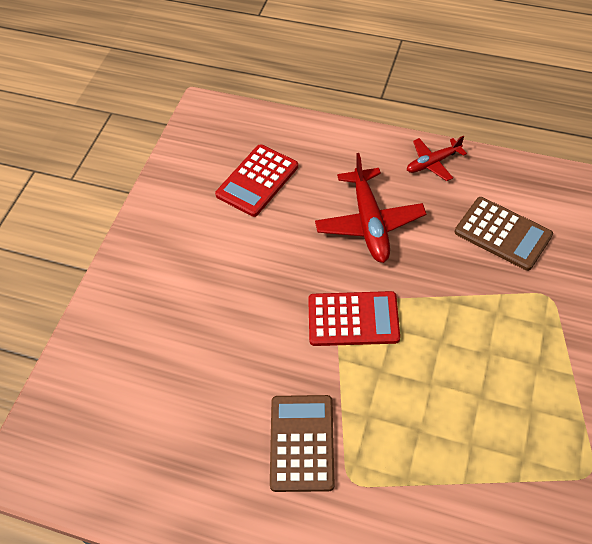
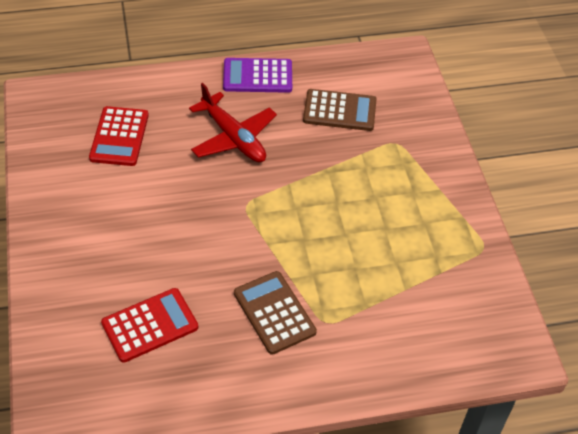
camera: 35 degrees left, 5 degrees down
(353, 319) = (262, 212): red calculator -> red calculator (150, 325)
(433, 163) = (257, 76): red plane -> purple calculator

